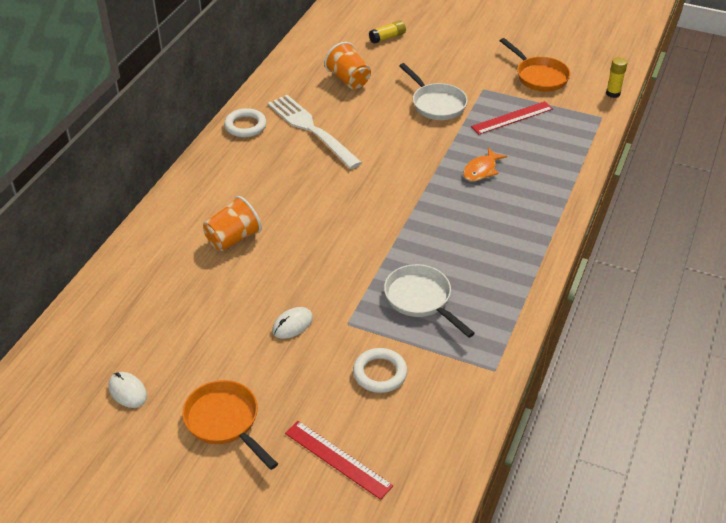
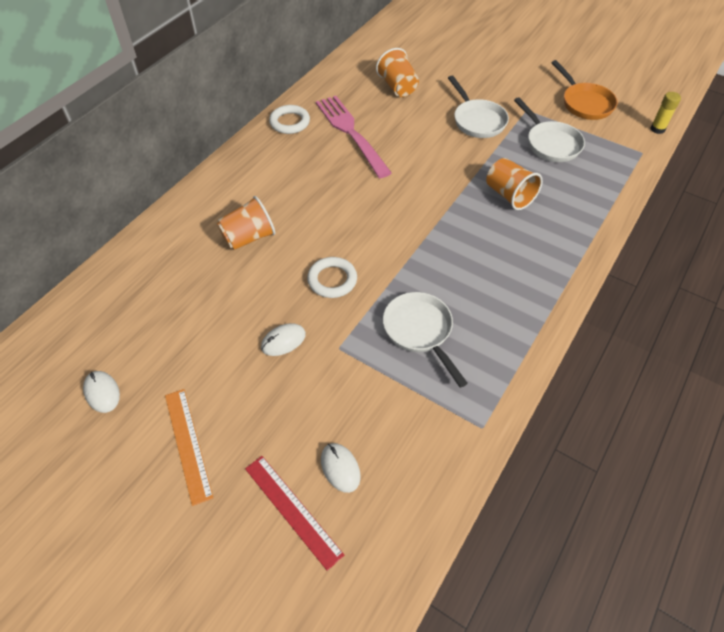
camera: 10 degrees right, 10 degrees up
(225, 422) = (188, 444): orange pan -> orange ruler
(311, 129) = (351, 133): white fork -> pink fork
(373, 420) = (340, 468): none -> white mouse
(380, 373) = (359, 412): white ring -> white ring (332, 280)
(387, 37) = (443, 49): yellow glue stick -> none
(481, 170) = (509, 195): orange fish -> orange cup
(512, 118) = (550, 143): red ruler -> white pan

